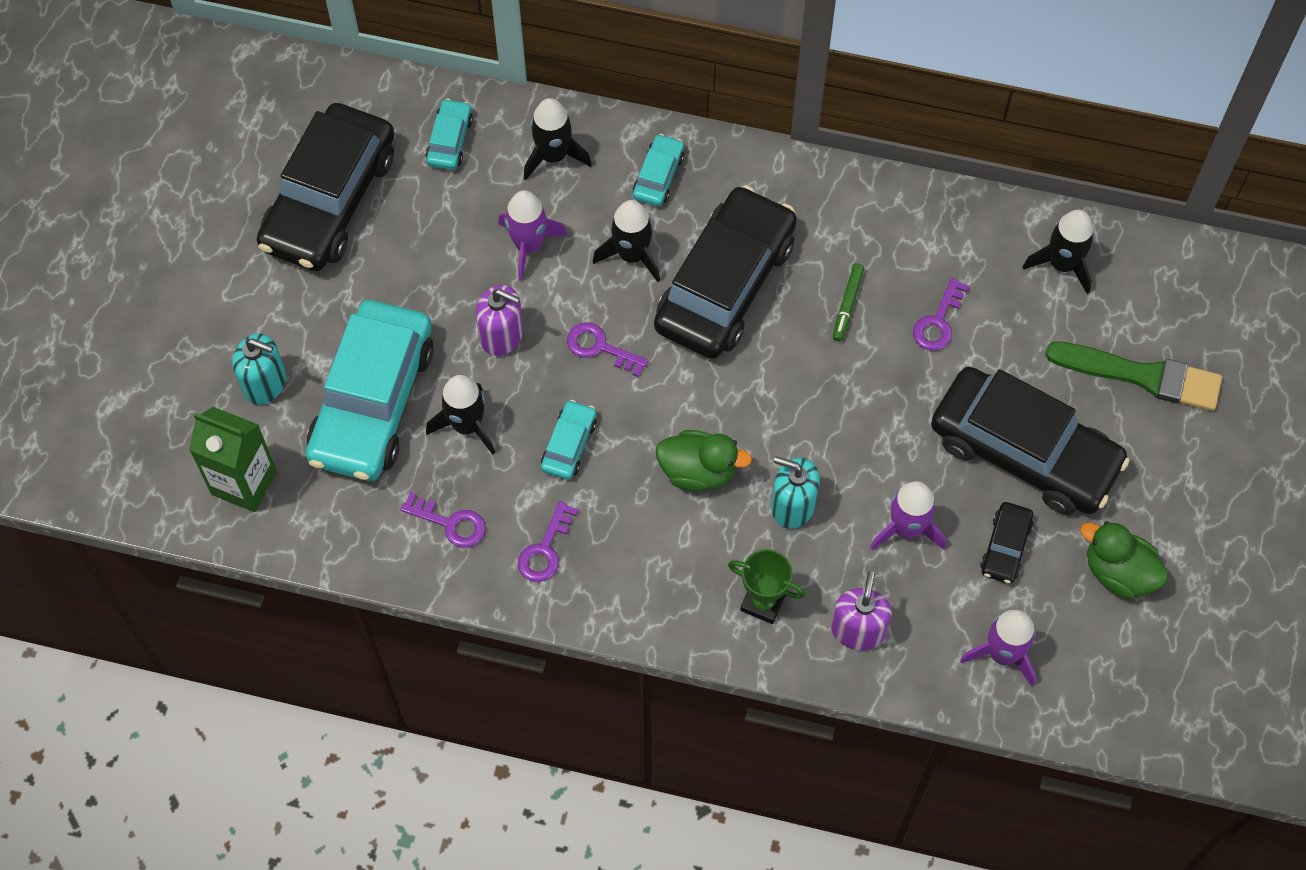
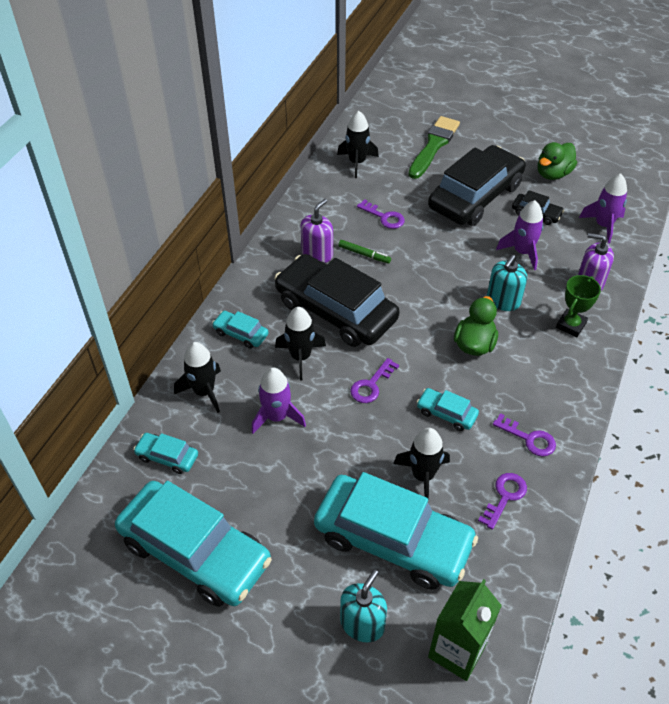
camera: 80 degrees left, 15 degrees down
(329, 200) = (195, 552): black car -> turquoise car
(502, 335) = (349, 443): purple soap dispenser -> purple soap dispenser (317, 254)

